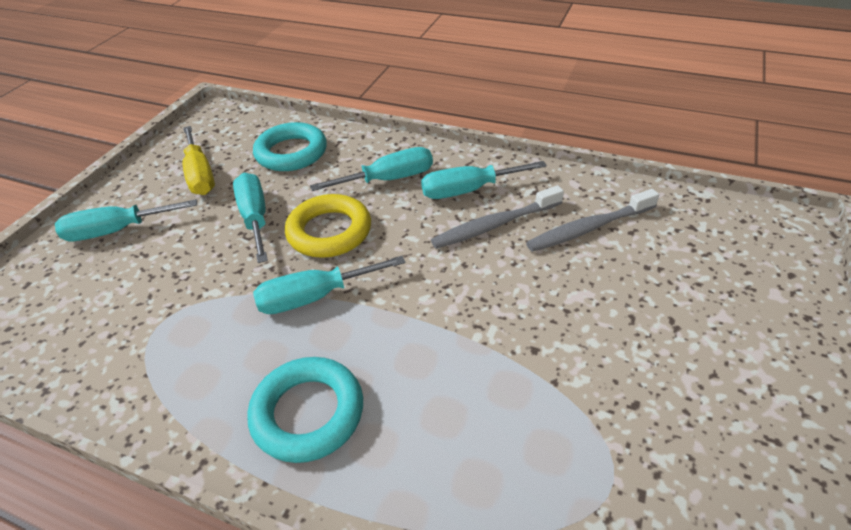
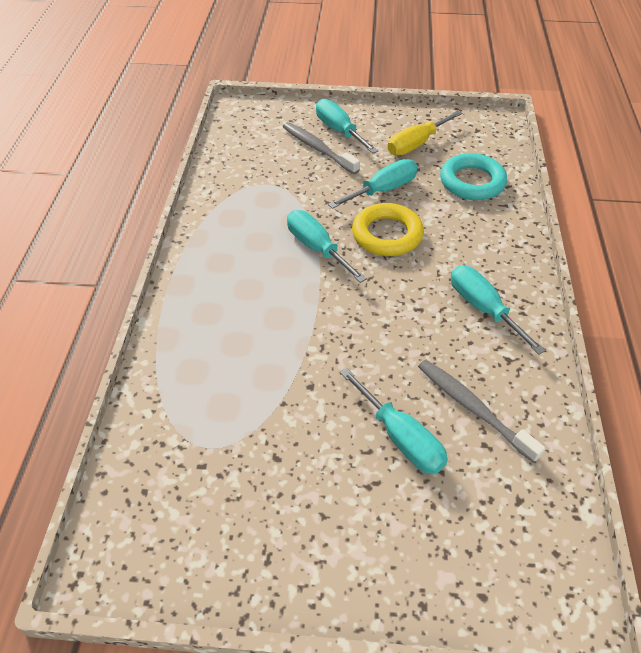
camera: 70 degrees right, 5 degrees up
(308, 413) = (221, 275): turquoise ring -> none
(389, 179) = (469, 251): turquoise screwdriver -> turquoise screwdriver (401, 438)
(495, 225) = (443, 336): grey toothbrush -> grey toothbrush (318, 149)

